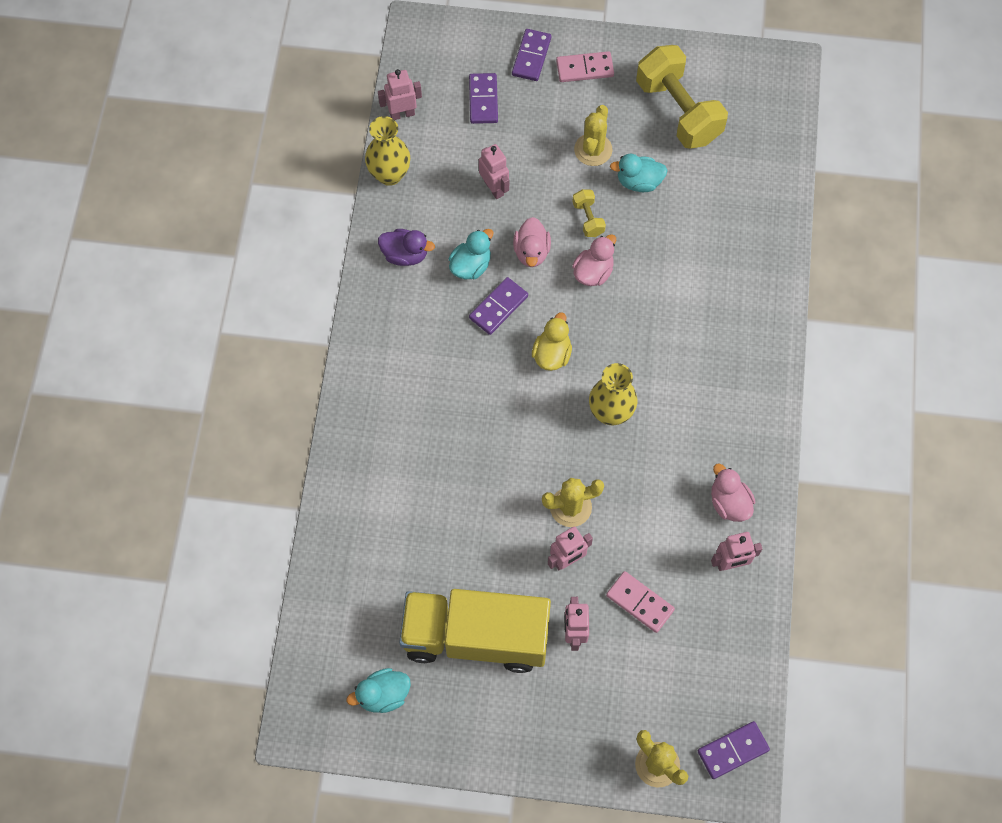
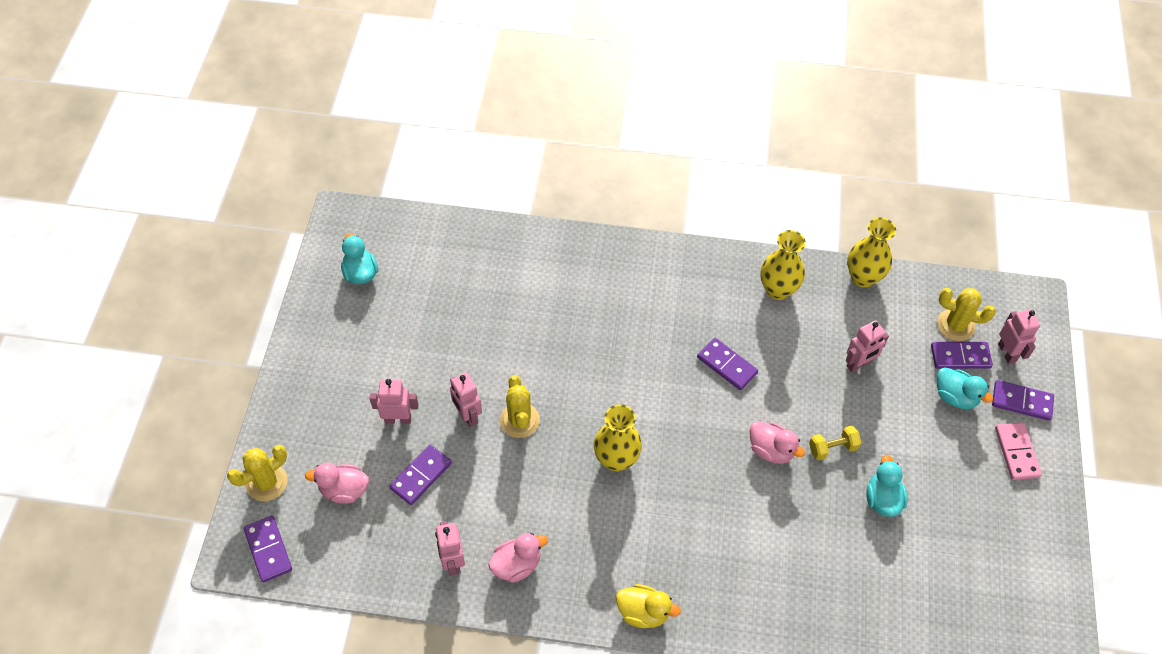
camera: 90 degrees right, 10 degrees down
(402, 114) = (932, 287): pink robot -> pink robot (1007, 353)
(405, 255) = (777, 290): purple duck -> yellow vase
(471, 266) = (770, 343): turquoise duck -> turquoise duck (955, 397)
(476, 637) = (403, 341): yellow truck -> none
(531, 252) = (789, 395): pink duck -> pink duck (344, 490)
(552, 354) = (678, 410): yellow duck -> yellow duck (643, 612)
(593, 150) = (916, 456): yellow cactus -> yellow cactus (955, 325)
(640, 602) = (421, 476): pink domino -> purple domino
(678, 111) = (978, 545): yellow dumbbell -> none

